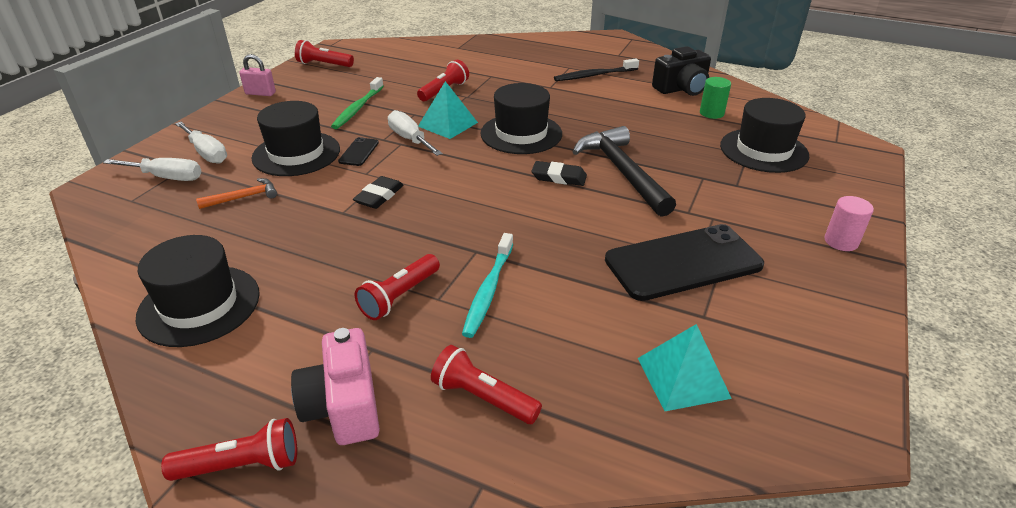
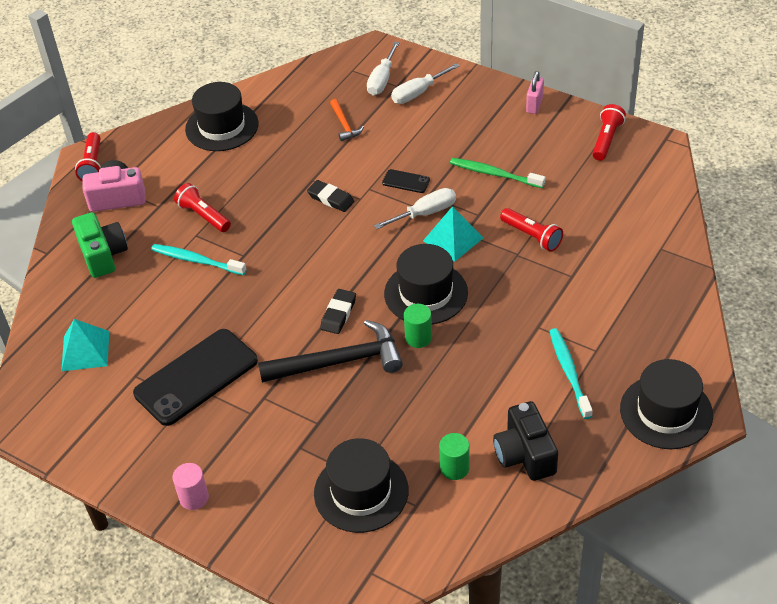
camera: 100 degrees right, 10 degrees up
(296, 154) = (409, 144): black hat -> black hat (666, 412)
(483, 398) = (103, 255): red flashlight -> green camera
(578, 134) = (418, 337): none -> green cylinder
(594, 75) = (569, 372): black toothbrush -> turquoise toothbrush
(683, 263) = (196, 377): black phone -> black phone turned 60 degrees clockwise

